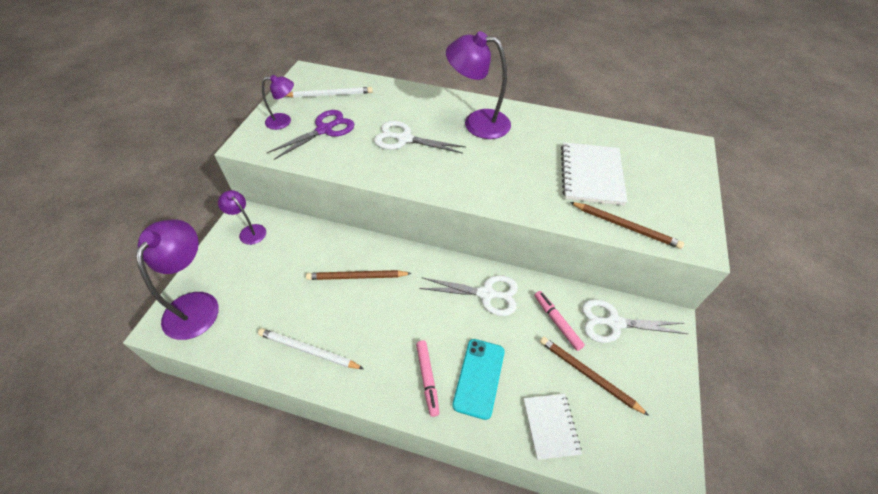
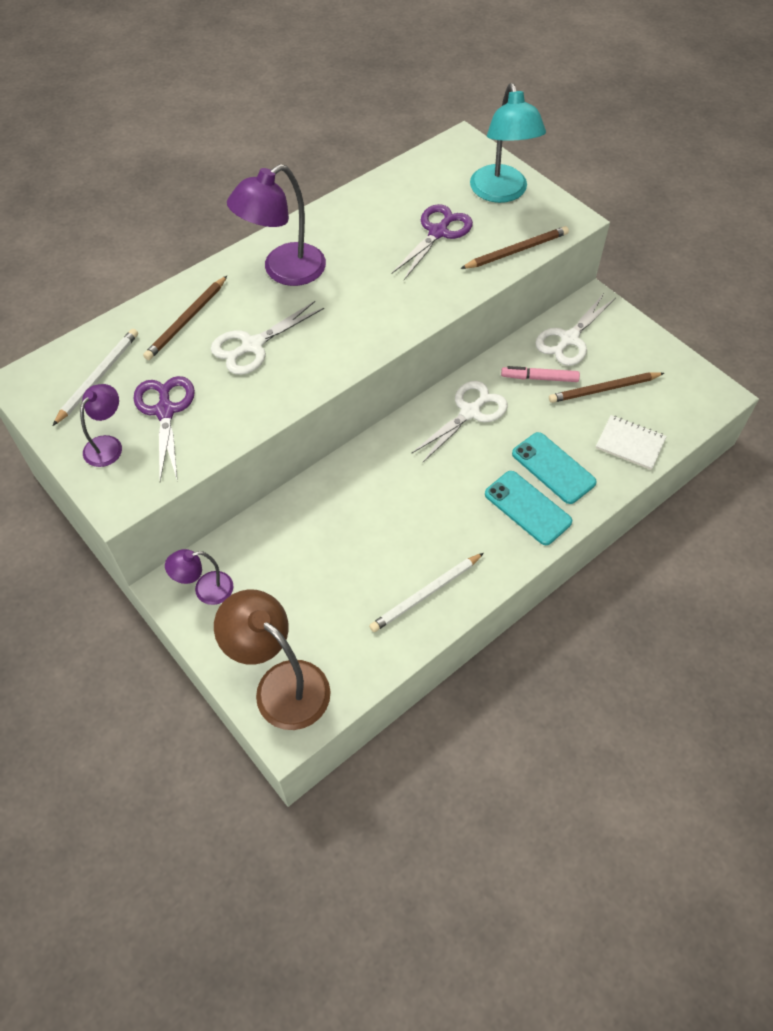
camera: 55 degrees left, 5 degrees up
(196, 304) = (281, 684): purple lamp -> brown lamp
(357, 277) = (364, 510): brown pencil -> brown pencil (187, 320)
(427, 379) = (527, 508): pink marker -> turquoise phone
(591, 175) = (438, 232): white notebook -> purple scissors
(671, 190) = (501, 193): none -> turquoise lamp

